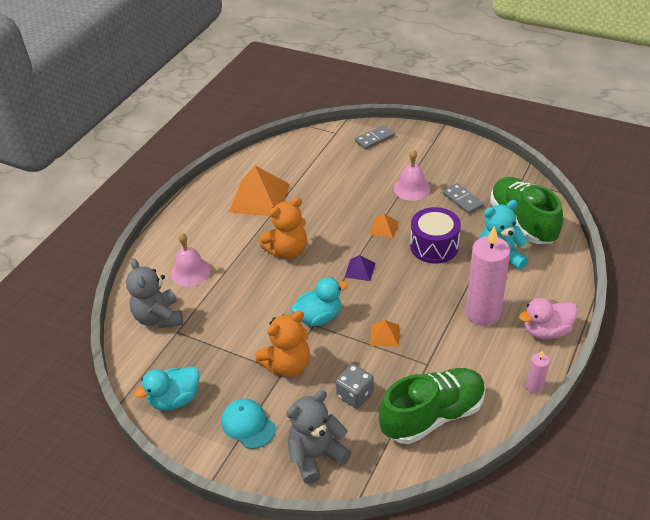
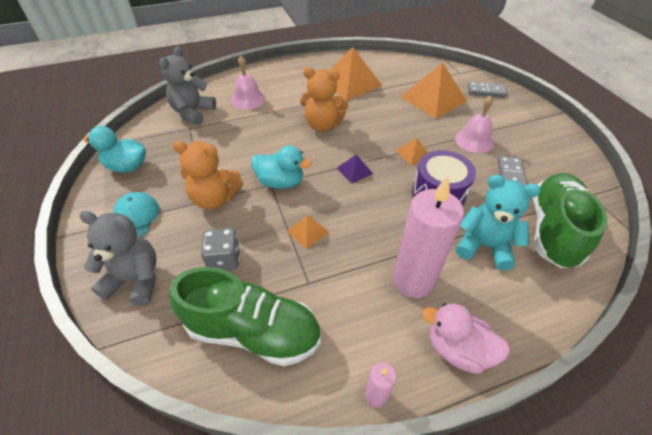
camera: 40 degrees right, 5 degrees up
(343, 171) = (433, 98): none -> orange pyramid

